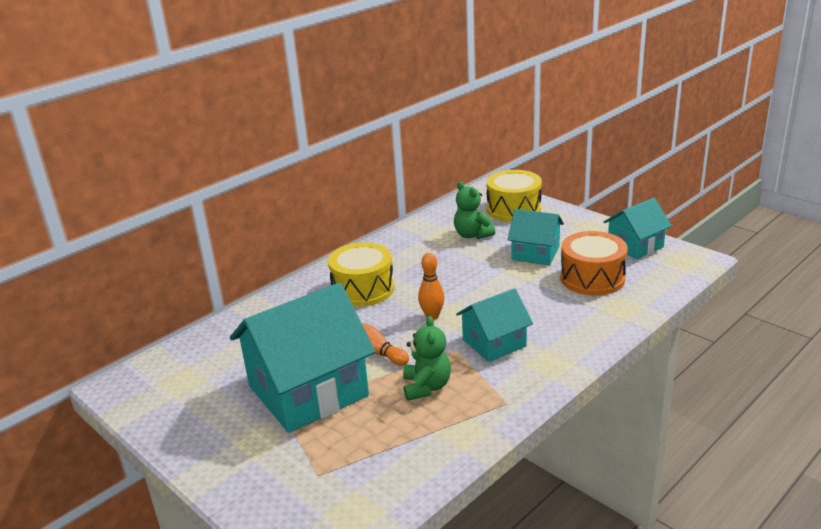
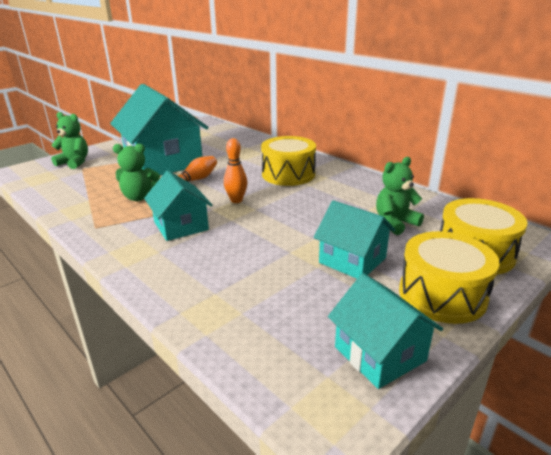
camera: 90 degrees right, 0 degrees up
(291, 492) = (74, 163): none -> green teddy bear
(535, 253) = (352, 260): turquoise house -> turquoise house turned 75 degrees counterclockwise
(569, 224) = (442, 295): none -> yellow drum
(592, 278) = (285, 297): orange drum -> none

